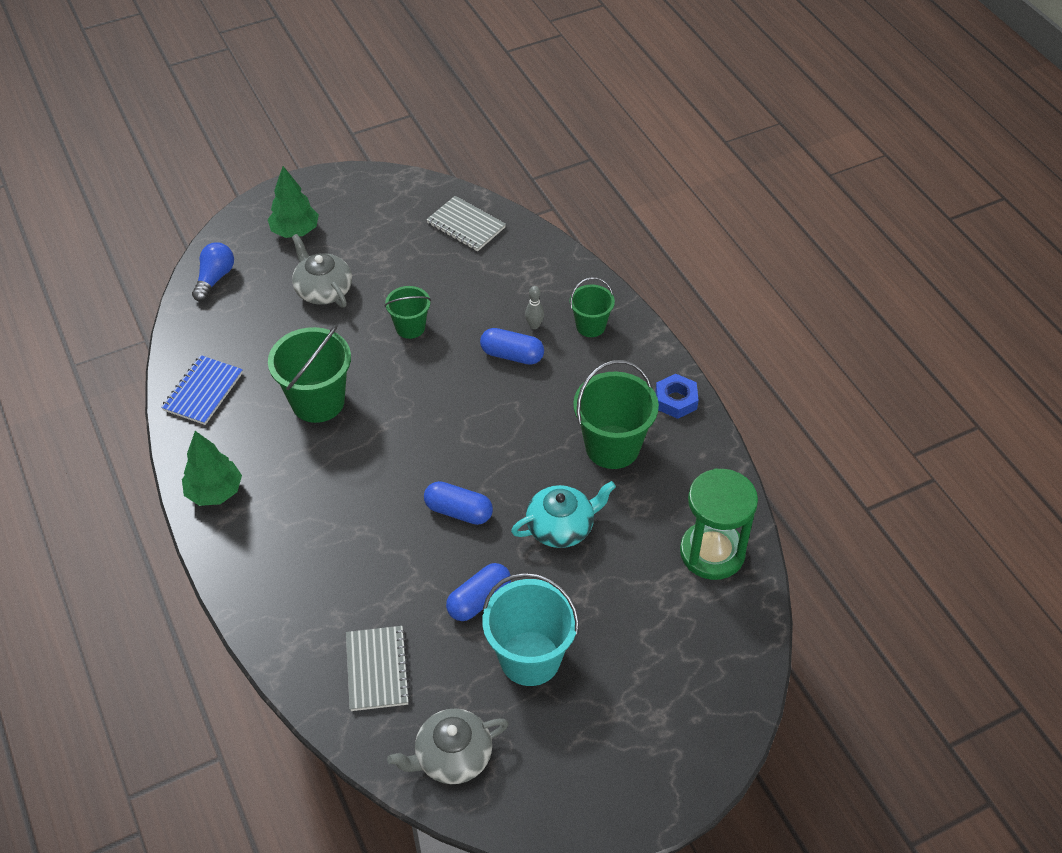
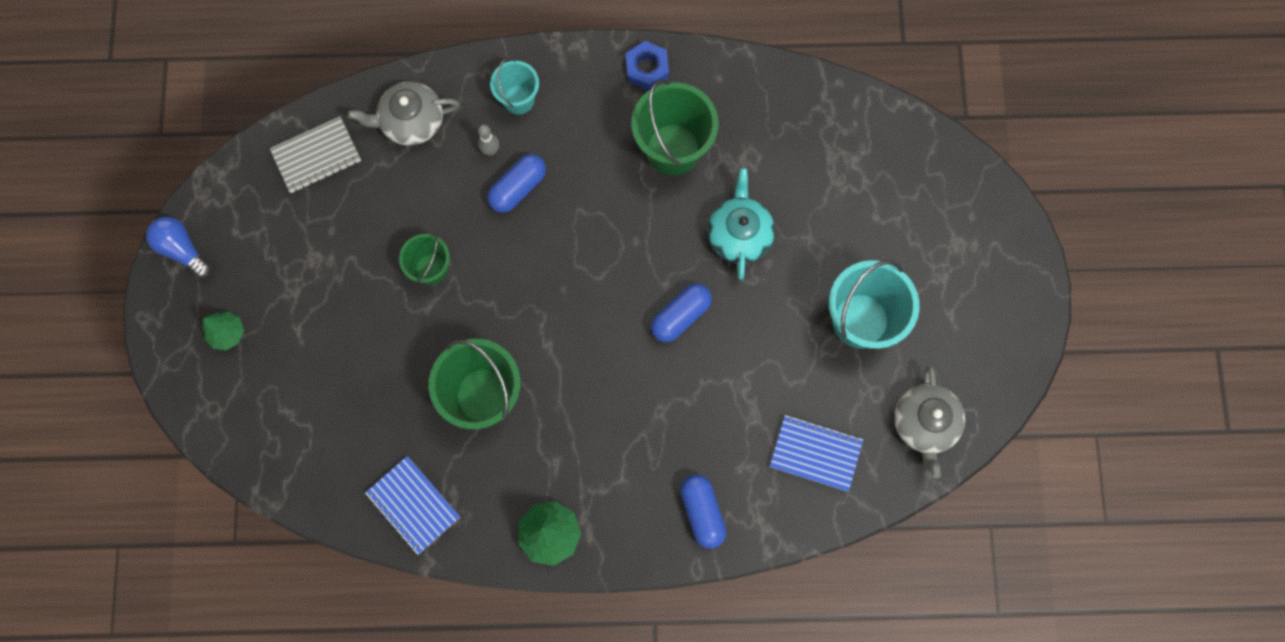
camera: 65 degrees left, 25 degrees up
(215, 278) = (254, 442): blue light bulb -> blue light bulb (183, 249)
(295, 231) = (228, 333): green tree -> green tree, size x0.66
(323, 290) = (332, 335): grey teapot -> grey teapot (411, 121)
(377, 669) = (815, 453): grey notebook -> blue notebook
(479, 600) = (783, 338): blue capsule -> blue capsule (702, 512)
(590, 326) = (518, 99): green bucket -> turquoise bucket
(712, 552) = (823, 123): green hourglass -> none

